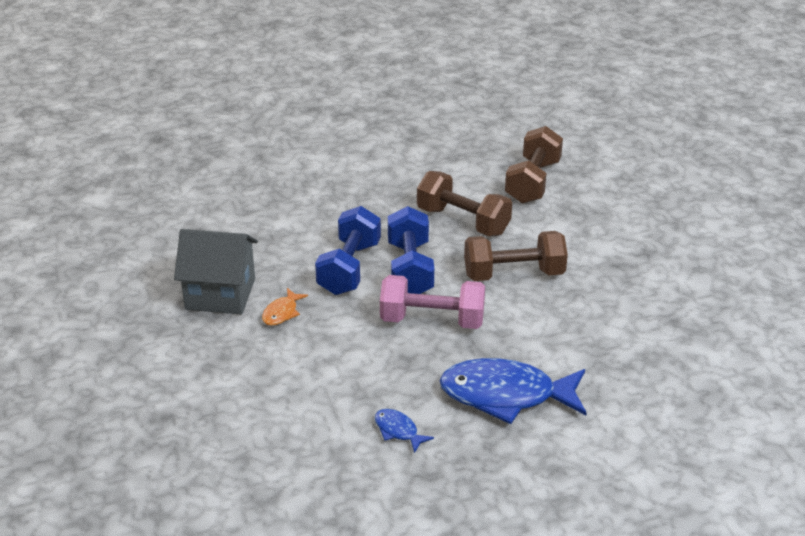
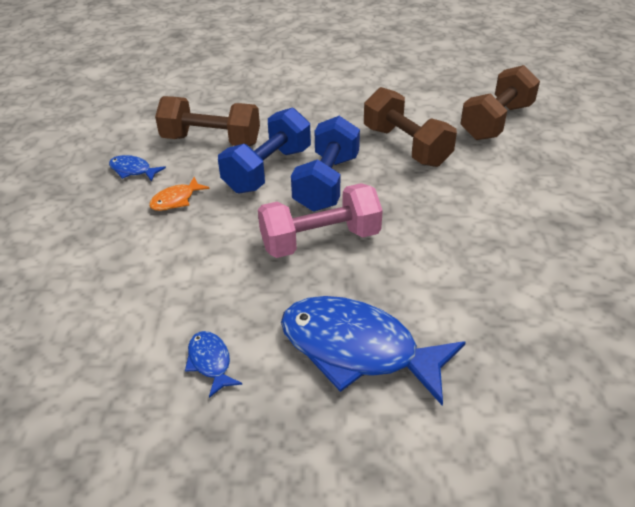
camera: 20 degrees right, 5 degrees up
(220, 294) = (133, 170): grey house -> blue fish
(432, 320) = (320, 240): pink dumbbell -> pink dumbbell turned 45 degrees counterclockwise
(514, 274) = (434, 209): brown dumbbell -> brown dumbbell (211, 141)

